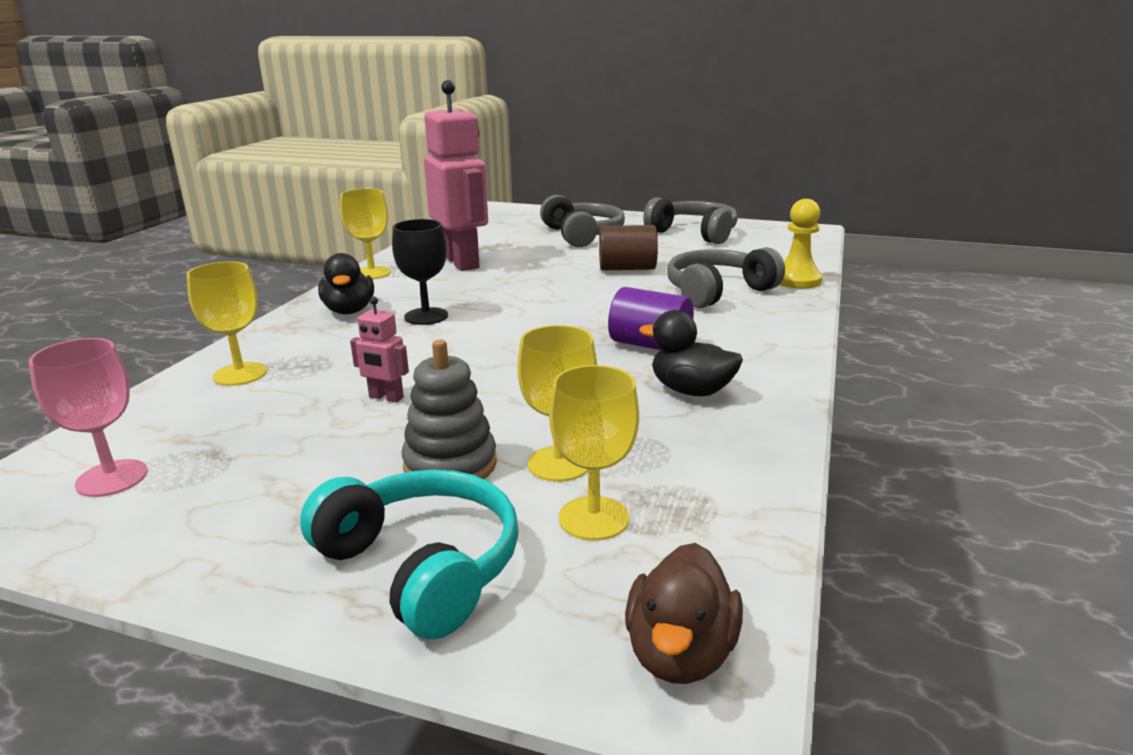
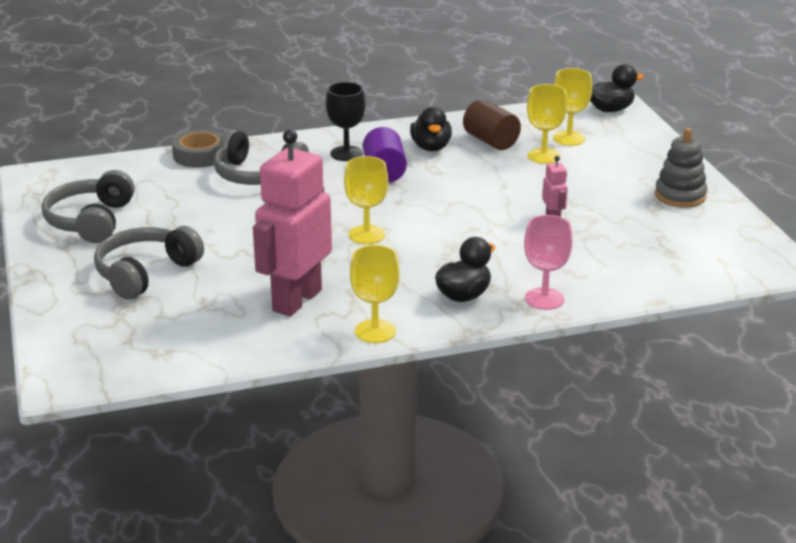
camera: 125 degrees left, 5 degrees up
(112, 478) = (717, 248): pink goblet -> pink goblet (544, 299)
(240, 374) = (598, 278): yellow goblet -> yellow goblet (366, 235)
(422, 566) = (643, 157): turquoise headphones -> none
(426, 316) = (433, 260): black goblet -> black goblet (346, 154)
(450, 465) = (581, 177): grey stacking toy -> grey stacking toy (680, 196)
(627, 268) = (235, 221): brown cylinder -> brown cylinder (491, 141)
(680, 653) = (610, 109): brown duck -> black duck
(797, 280) = (200, 155): yellow pawn -> grey tape

